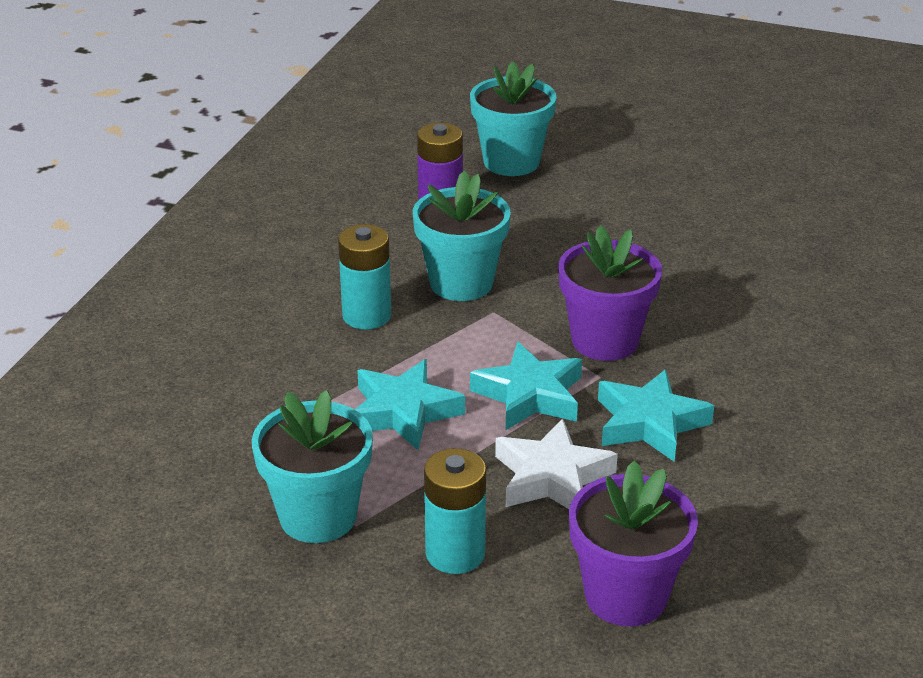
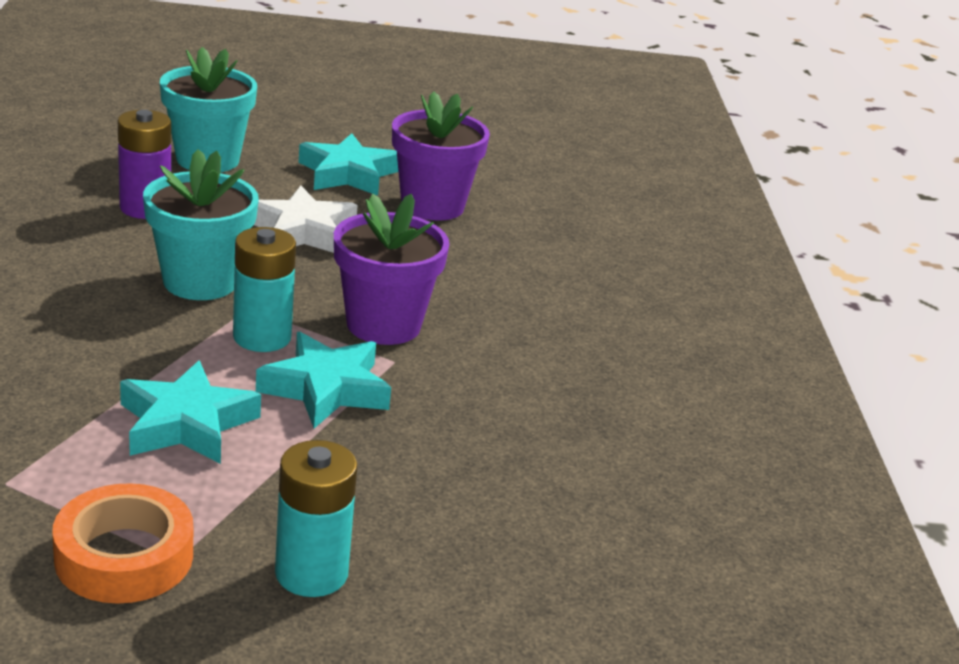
camera: 25 degrees left, 5 degrees down
(318, 516) = (124, 556): turquoise flower pot -> orange tape
(366, 316) = (101, 325): turquoise battery -> turquoise battery (262, 337)
(552, 477) = (387, 472): white star -> white star (302, 231)
(626, 596) = (524, 587): purple flower pot -> purple flower pot (432, 206)
(650, 423) = (468, 402): turquoise star -> turquoise star (348, 174)

